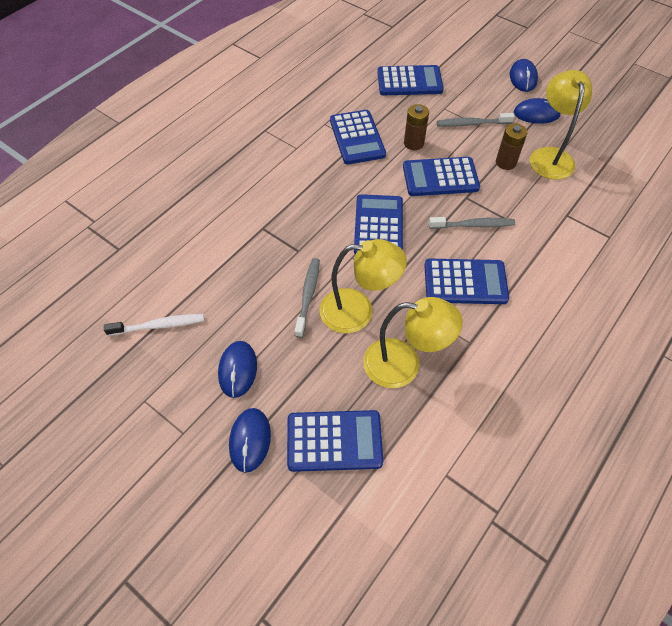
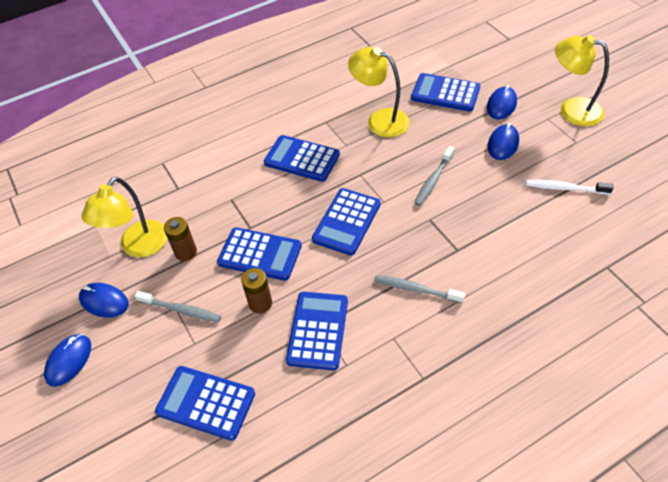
camera: 155 degrees left, 5 degrees down
(358, 311) = (397, 159): yellow lamp -> yellow lamp (571, 110)
(473, 225) = (263, 200): grey toothbrush -> grey toothbrush (416, 289)

